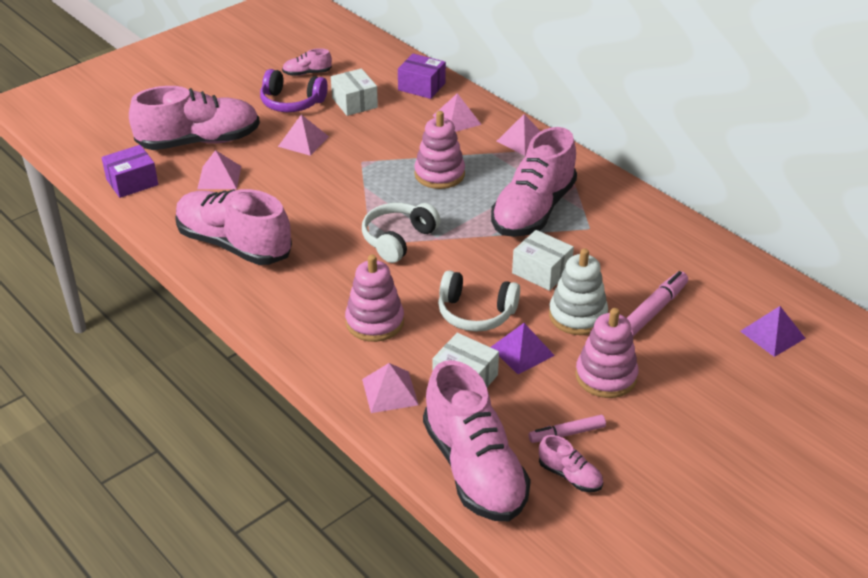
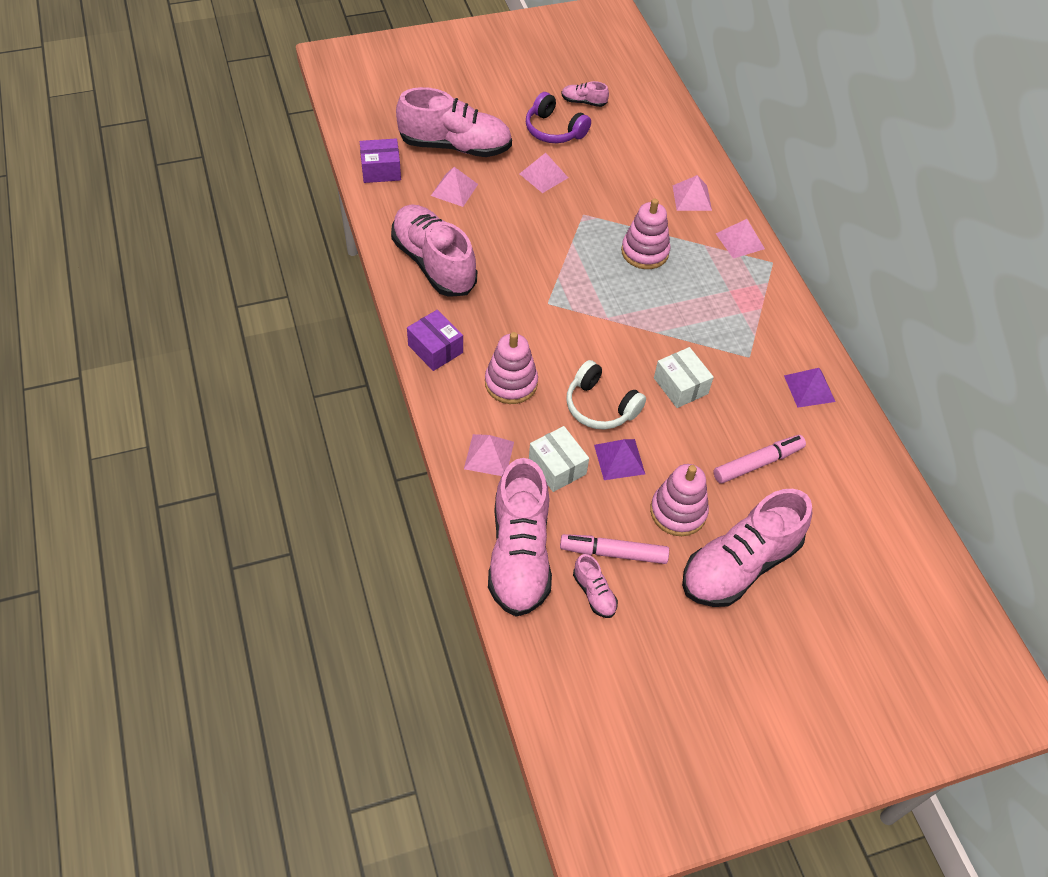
camera: 20 degrees right, 15 degrees up
(354, 102) = (609, 148): white box -> none
(398, 239) = (573, 307): white headphones -> none
(421, 86) = (679, 150): purple box -> purple box (435, 349)
(533, 210) = (708, 320): pink shoe -> pink shoe (739, 565)
(567, 434) = (613, 553): pink marker -> pink marker, size x1.51
(577, 316) = (687, 442): white stacking toy -> none
(772, 334) = (853, 529): purple pyramid -> purple pyramid (809, 388)

